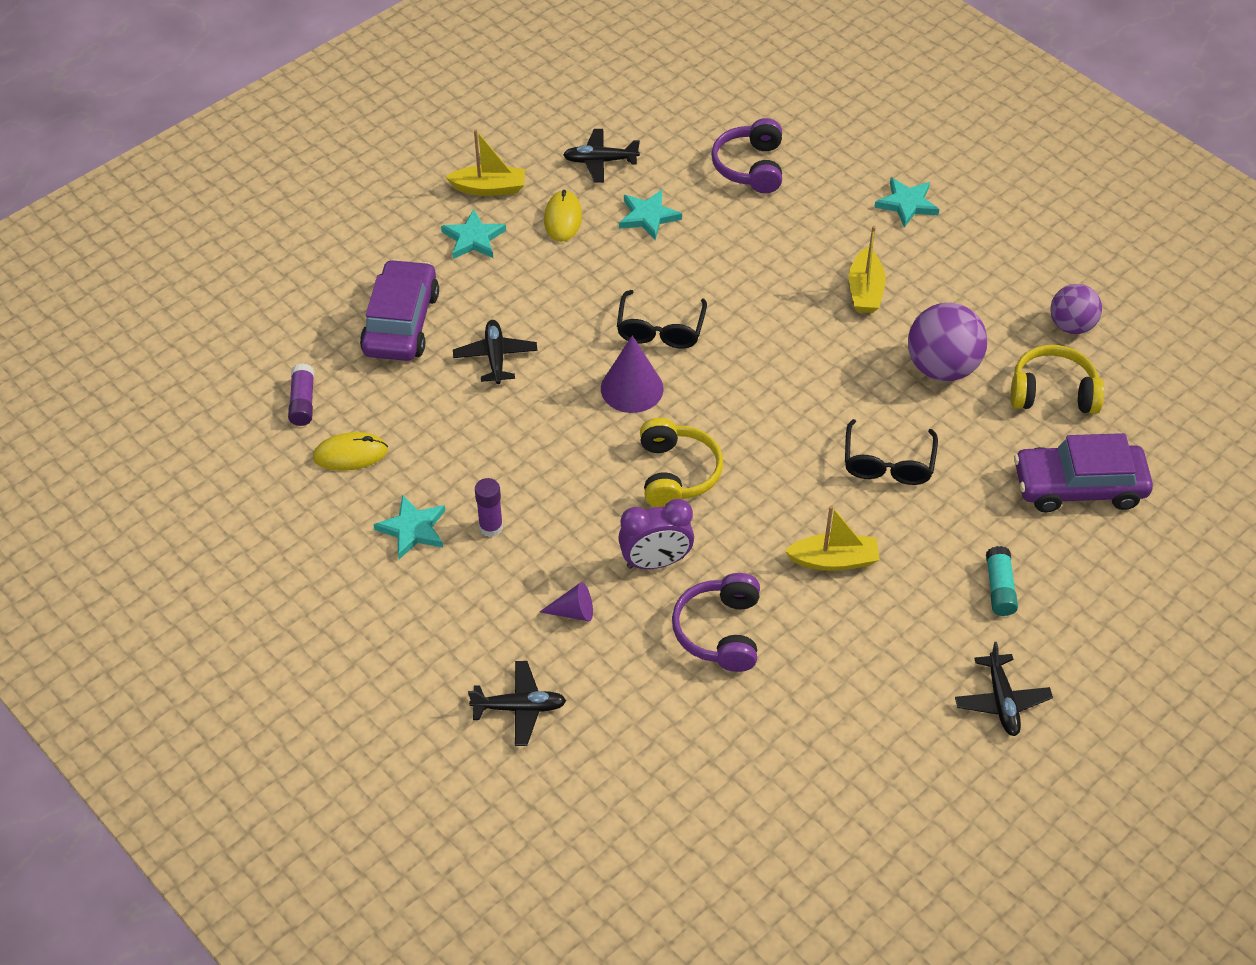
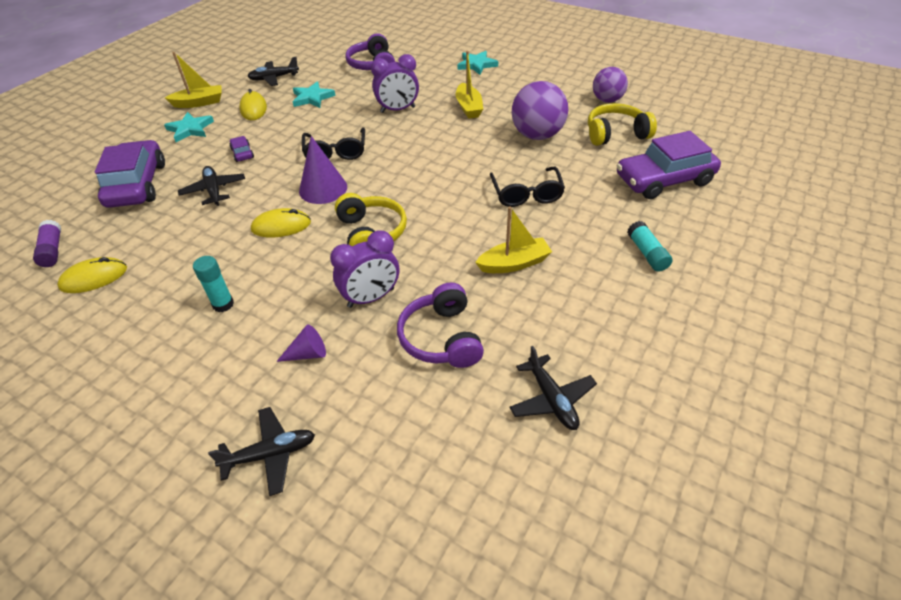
camera: 15 degrees left, 5 degrees down
(413, 529) = (152, 322): turquoise star -> none
(491, 527) = (223, 304): purple glue stick -> turquoise glue stick
(538, 301) = (242, 153): none -> purple car
(570, 434) = (281, 226): none -> yellow mouse
(763, 270) = (398, 110): none -> purple clock
(1001, 701) = (695, 333): black plane -> black plane (551, 399)

